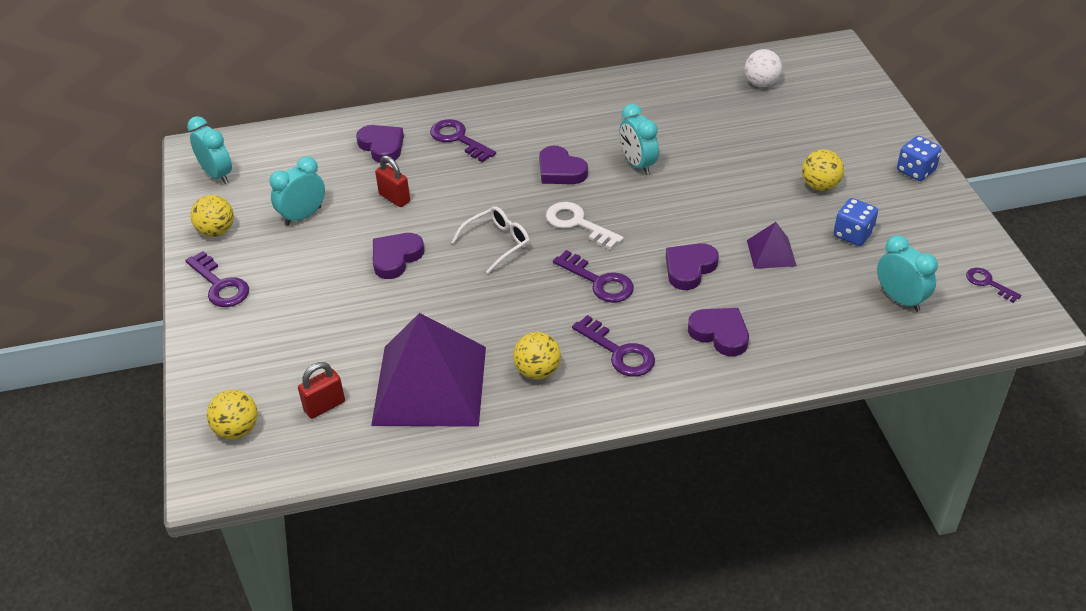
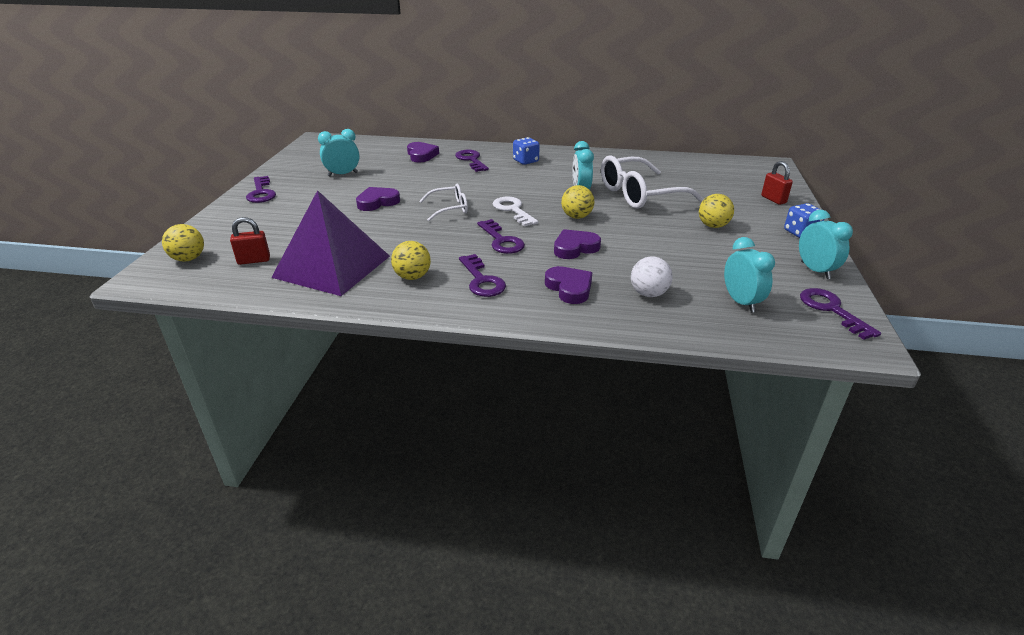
camera: 20 degrees right, 10 degrees down
(216, 231) = (287, 171): yellow ball -> yellow ball (576, 217)
(217, 175) = (315, 150): turquoise clock -> turquoise clock (815, 270)
(394, 198) = (405, 177): red padlock -> red padlock (773, 199)
(560, 171) = (524, 184): purple heart -> none
(712, 151) = (640, 194): none -> white glasses
(761, 83) = (702, 170): white ball -> white ball (648, 294)
(771, 253) = (646, 253): purple pyramid -> none
(853, 234) = (723, 256): blue dice -> blue dice (525, 161)
(988, 283) = (831, 310): purple key -> purple key, size x1.63

